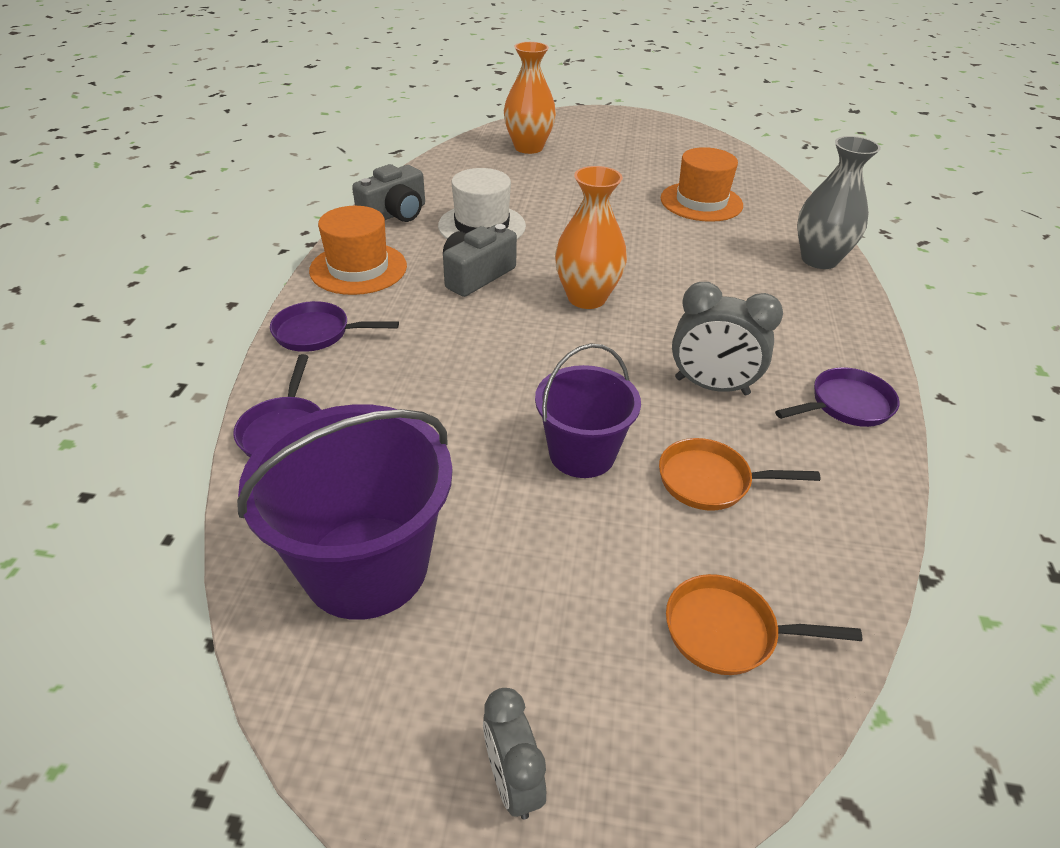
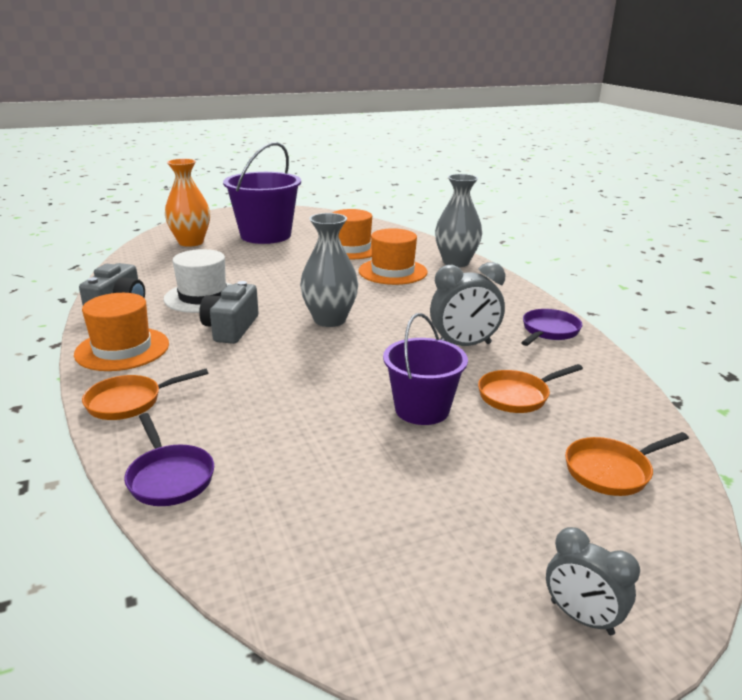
camera: 30 degrees left, 15 degrees down
(317, 333) = (129, 402): purple pan -> orange pan
(366, 566) = (338, 538): purple bucket -> purple bucket (265, 235)
(586, 298) = (329, 320): orange vase -> grey vase
(722, 251) = (392, 271): none -> orange hat

